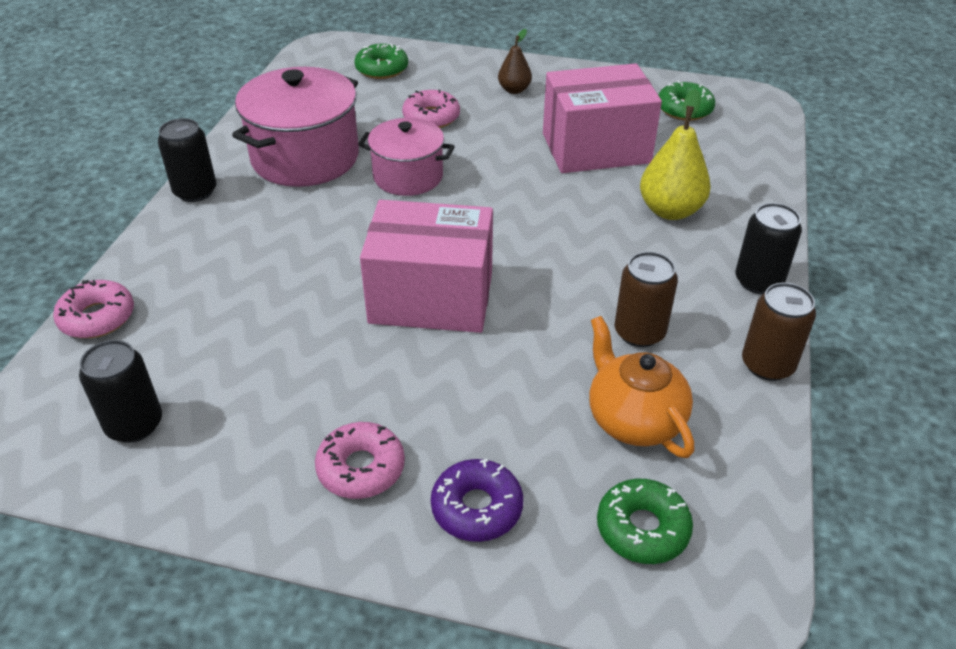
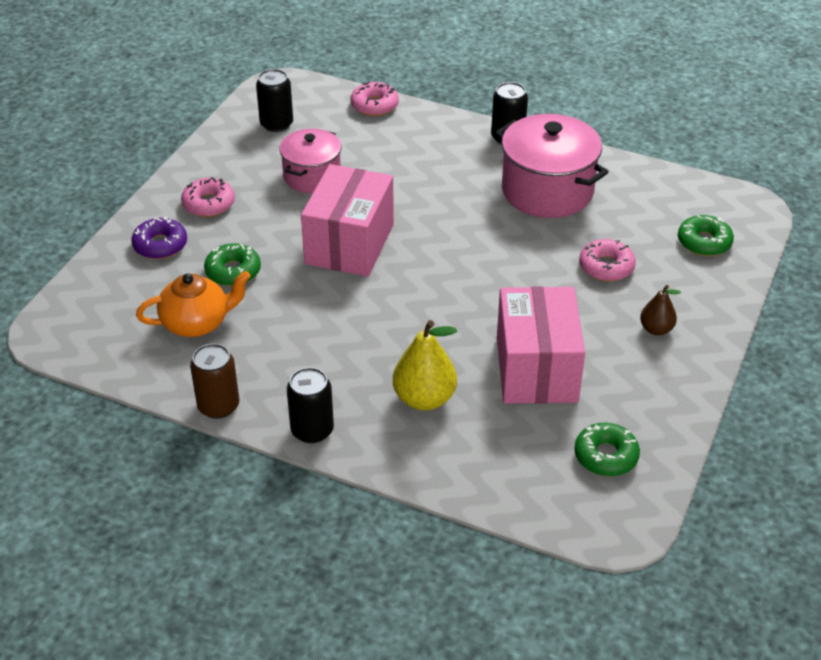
camera: 100 degrees right, 0 degrees up
(408, 176) = (509, 245): pink pot -> pink pot (312, 176)
(639, 332) = (277, 344): brown can -> none
(642, 528) = (114, 309): green donut -> green donut (233, 271)

